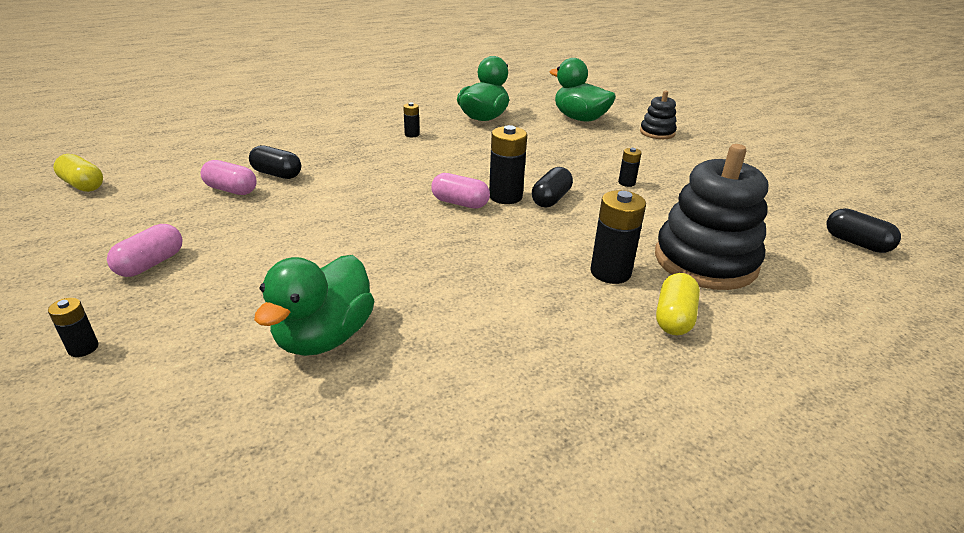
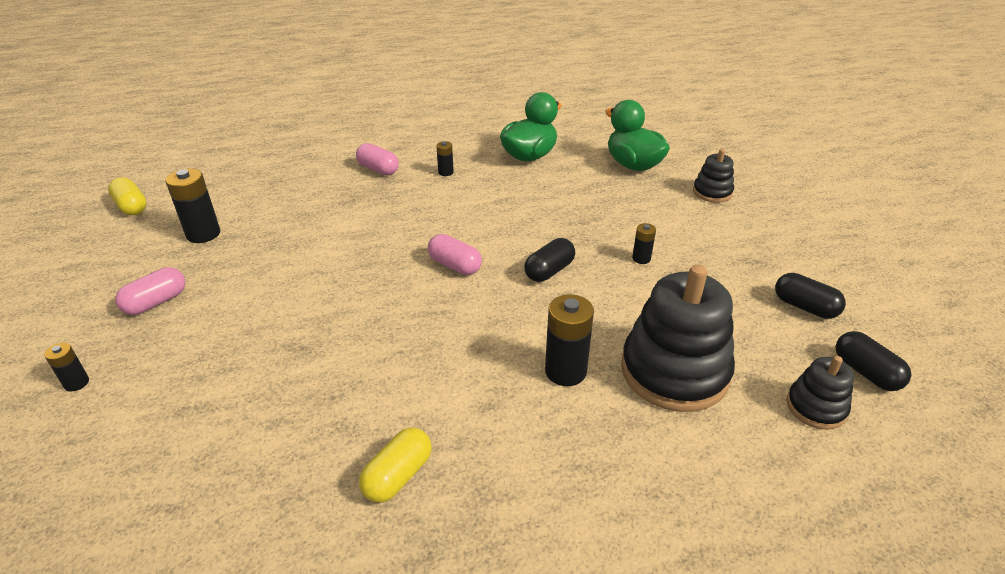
camera: 15 degrees right, 5 degrees up
(231, 190) = (251, 226): pink capsule -> pink capsule (378, 169)
(277, 174) = (298, 211): black capsule -> black capsule (805, 307)
(324, 337) = (267, 403): green duck -> none
(505, 196) = (504, 262): black battery -> black battery (203, 234)
(674, 318) = (603, 436): yellow capsule -> yellow capsule (398, 476)
(835, 272) = (816, 407): none -> black stacking toy

